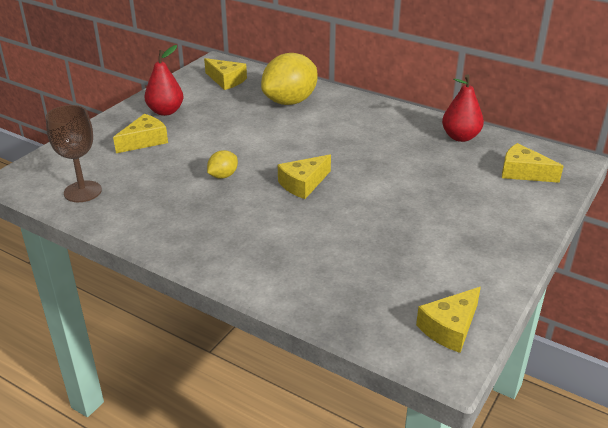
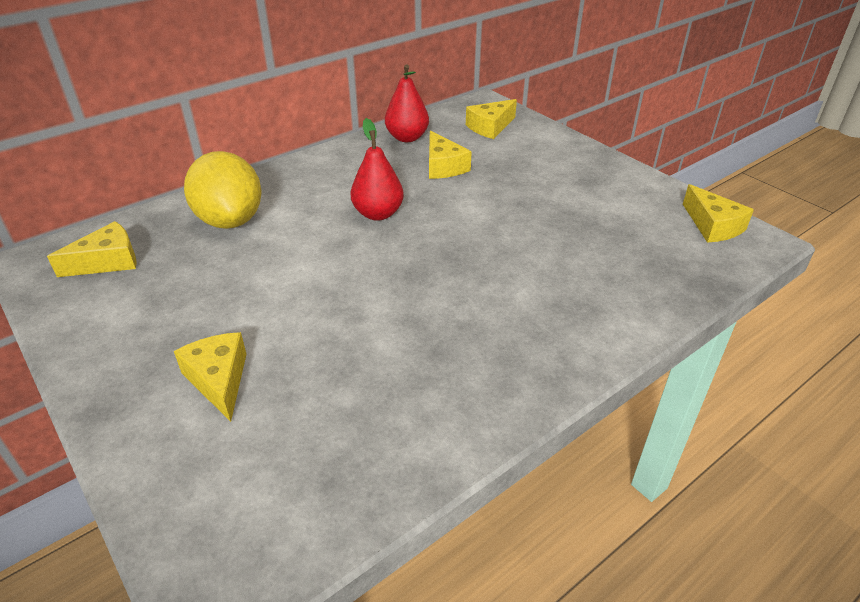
camera: 70 degrees left, 5 degrees up
(82, 191) = (328, 482): brown goblet -> none
(165, 111) = (142, 341): red pear -> red pear (378, 214)
(223, 176) = (378, 314): yellow lemon -> none
(303, 184) = (437, 253): yellow cheese -> yellow cheese (443, 166)

